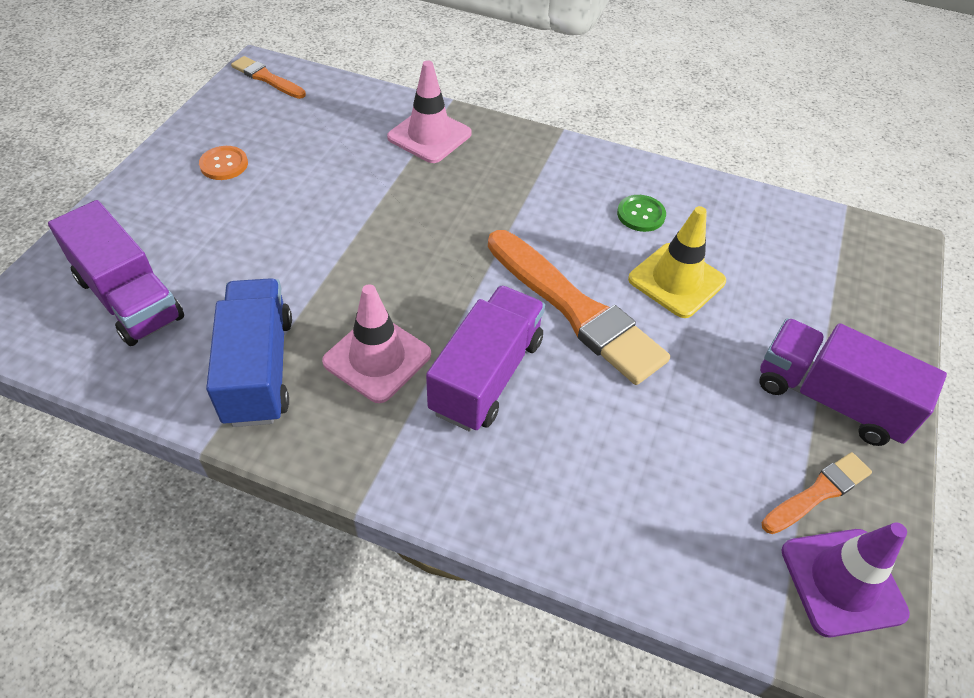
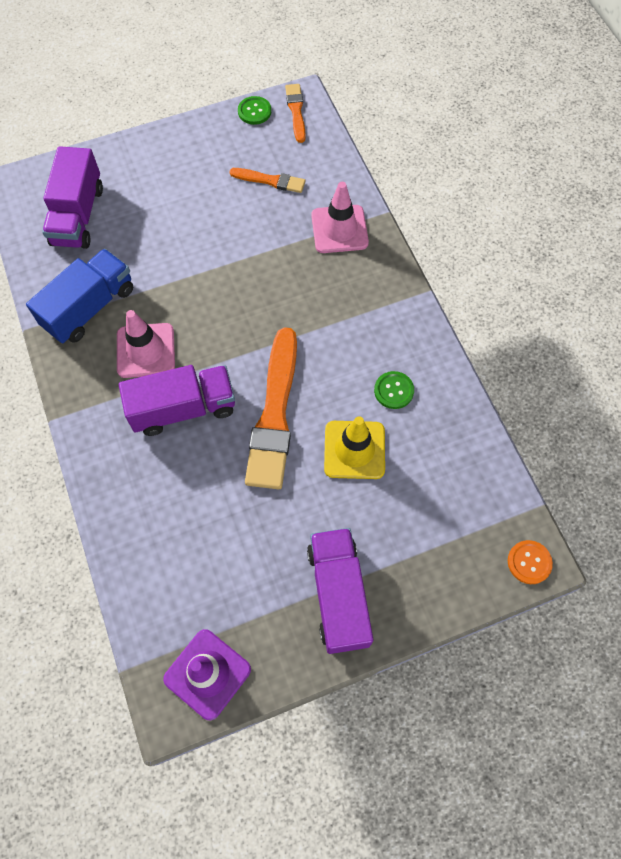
camera: 50 degrees right, 15 degrees up
(224, 100) = (254, 111): none -> green button
(224, 164) = (205, 161): orange button -> orange button (529, 562)
(818, 493) = (258, 628): orange brush -> orange brush (270, 180)

